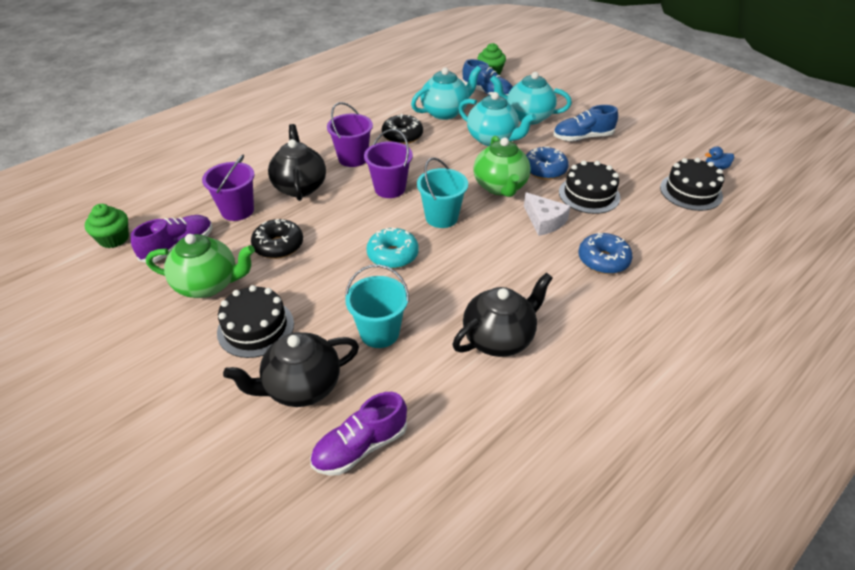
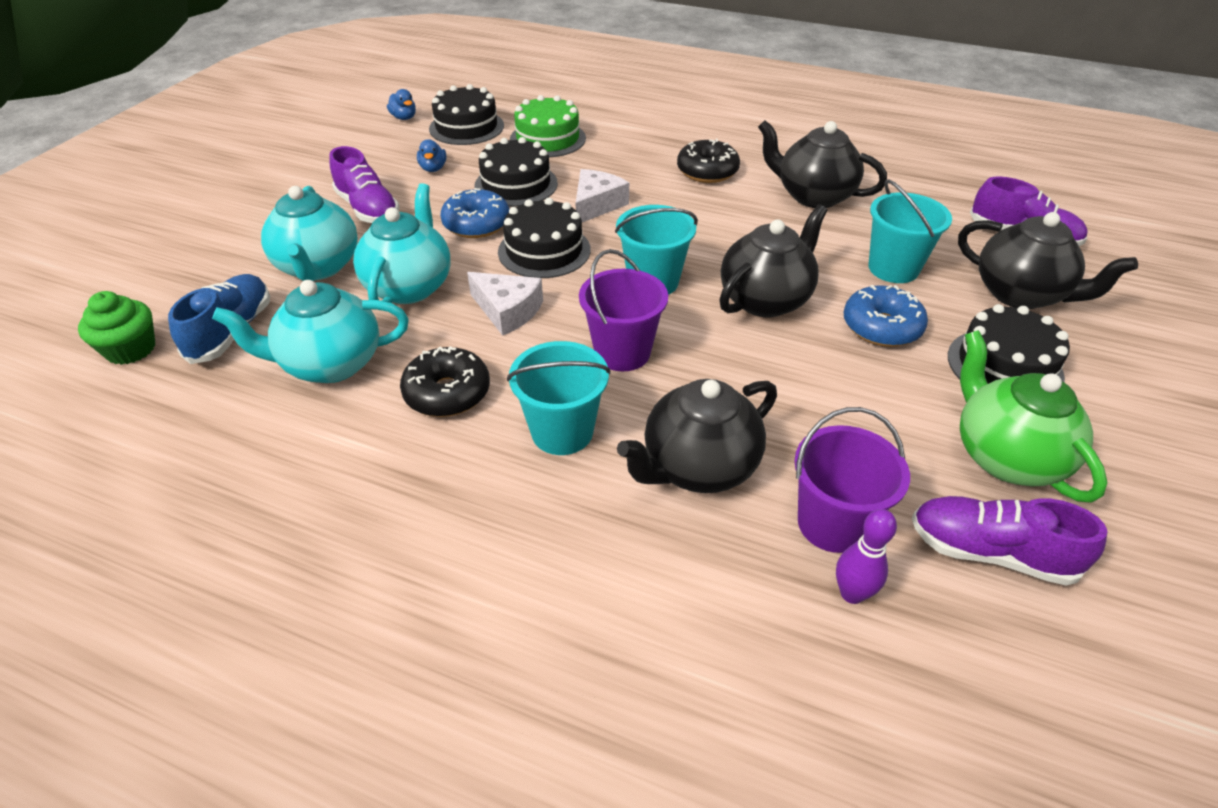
camera: 115 degrees left, 0 degrees up
(114, 239) = (1087, 688): green cupcake -> none
(207, 201) = (852, 593): none -> purple bowling pin
(278, 245) = (857, 419): black donut -> black donut (707, 171)
(353, 158) = (562, 432): purple bucket -> turquoise bucket
(393, 255) = (765, 299): turquoise donut -> black teapot
(445, 112) = (330, 364): turquoise teapot -> turquoise teapot turned 45 degrees counterclockwise
(450, 163) = (507, 311): none -> white cheese
(500, 187) = (544, 250): green teapot -> black cake
(582, 137) = (368, 209): blue shoe -> purple shoe
(603, 260) = (637, 160): blue donut -> blue donut (881, 327)
(626, 167) = (433, 168): none -> blue duck
(658, 225) = (547, 139): none -> green cake

